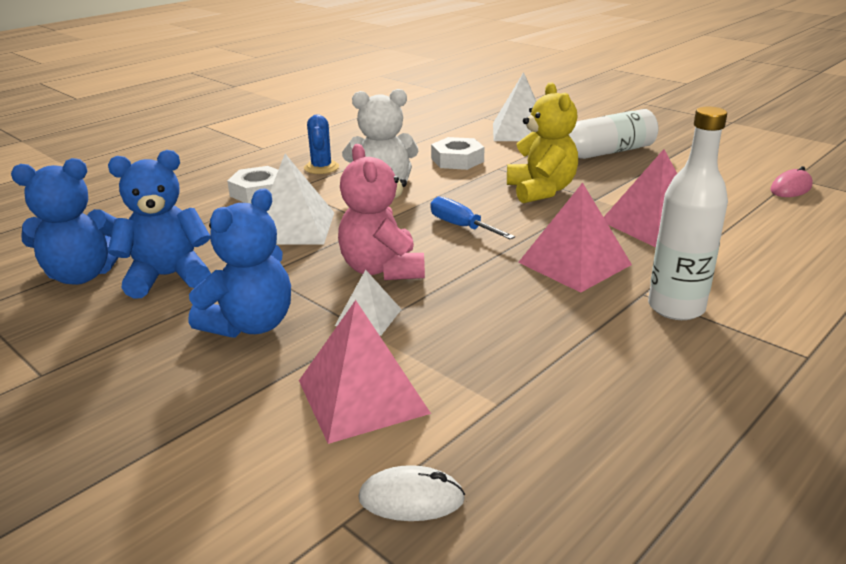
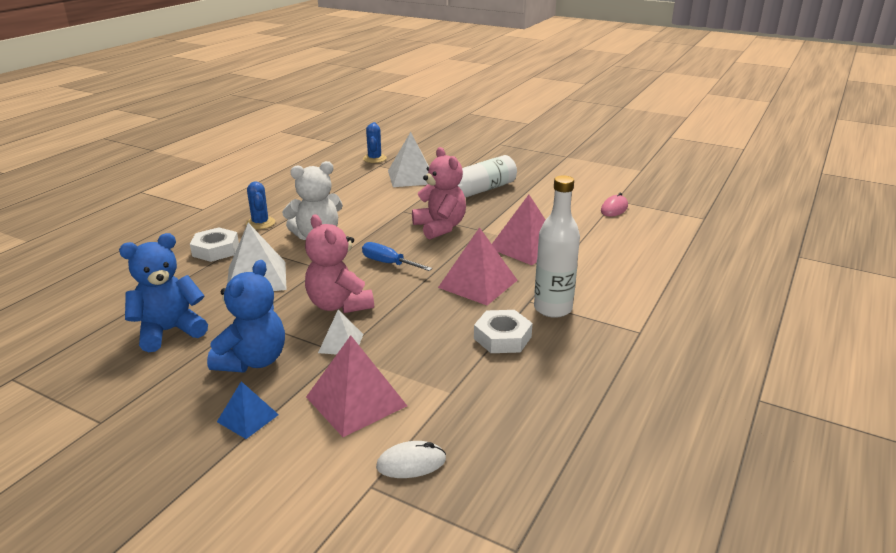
camera: 15 degrees left, 0 degrees up
(82, 275) = (94, 339): blue teddy bear -> none
(215, 397) = (247, 418): none -> blue pyramid
(457, 160) = (369, 206): white nut -> white nut (502, 337)
(480, 109) = (374, 159): none -> blue cactus
(541, 191) = (440, 227): yellow teddy bear -> pink teddy bear

